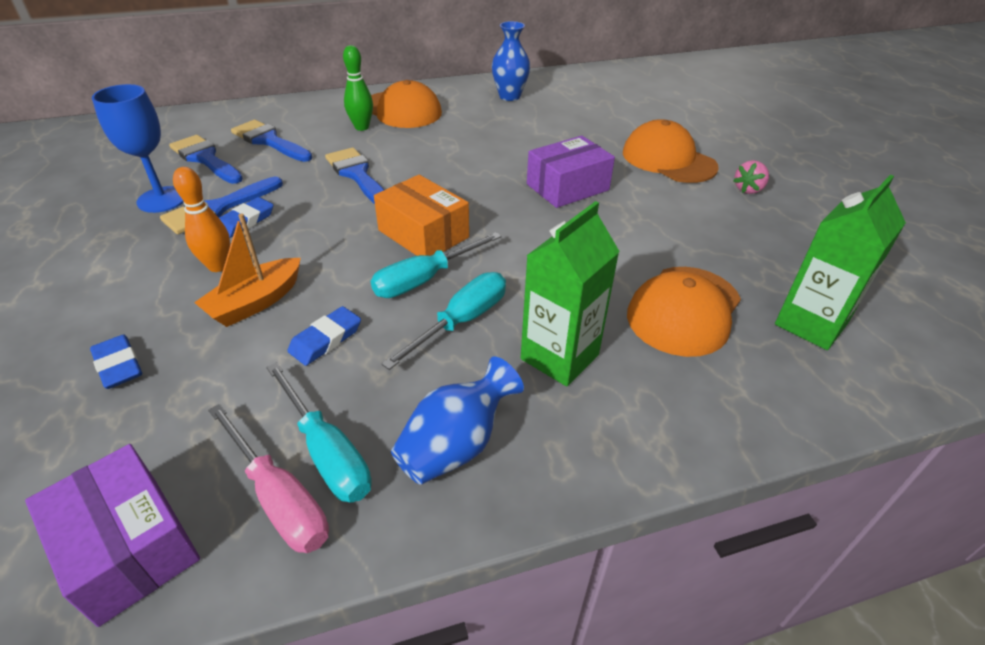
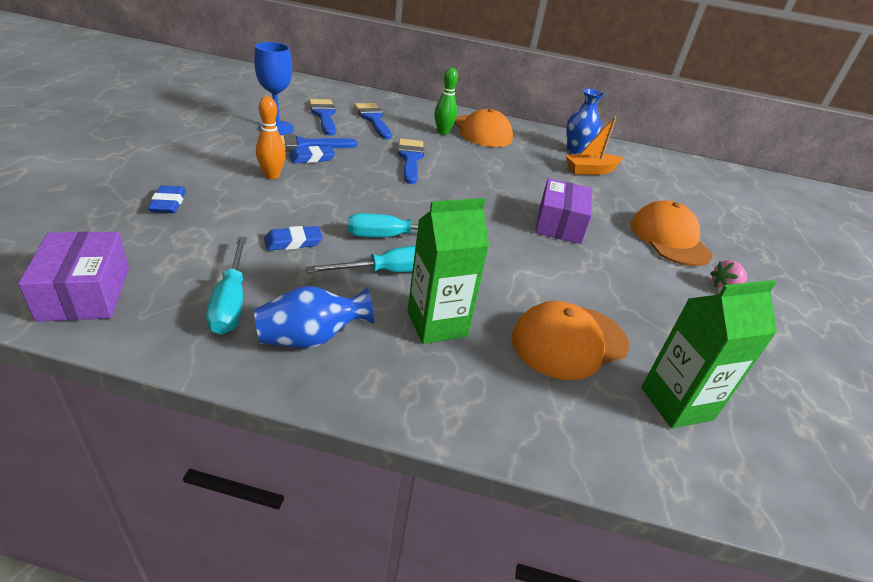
camera: 25 degrees right, 5 degrees down
(255, 302) = (273, 204): orange boat -> orange boat (590, 170)
(279, 498) = (181, 311): pink screwdriver -> none
(423, 234) = (419, 210): orange box -> none
(567, 187) = (559, 224): purple box -> purple box turned 75 degrees counterclockwise

